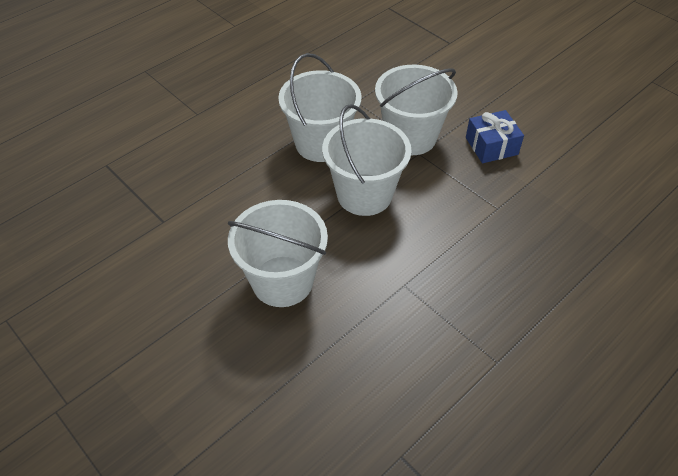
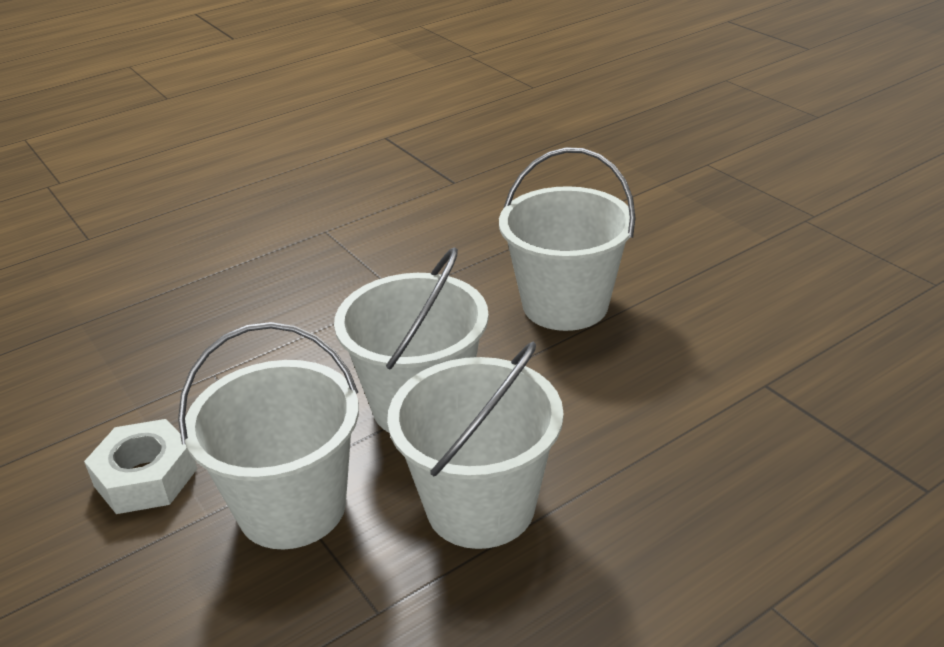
camera: 170 degrees left, 15 degrees down
(491, 146) = (146, 477): blue gift -> white nut

